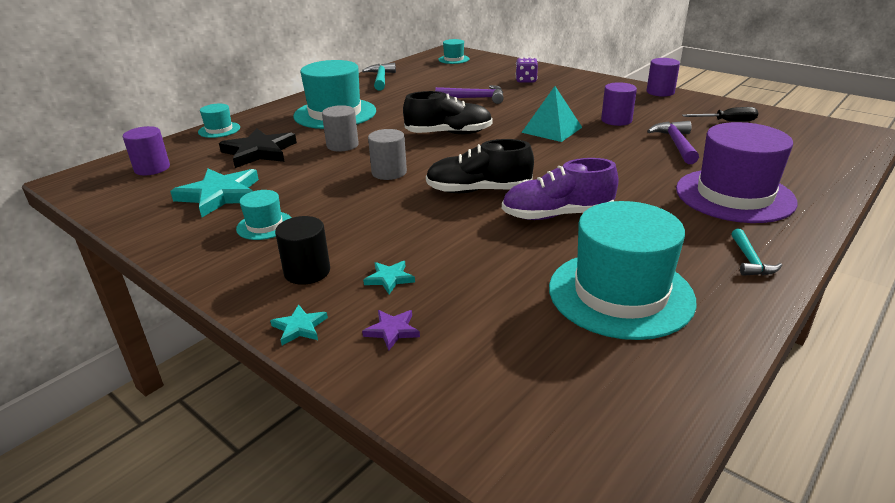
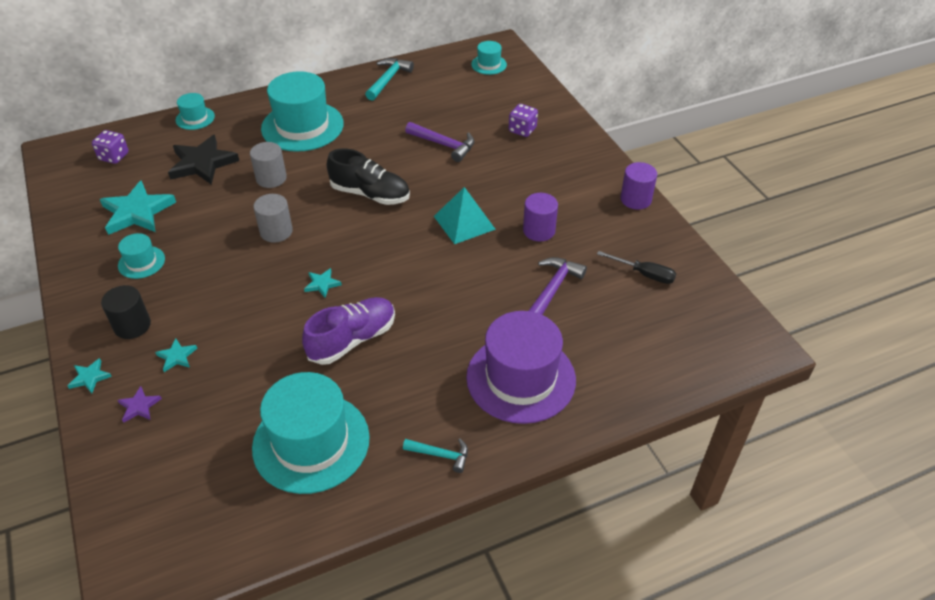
camera: 25 degrees right, 15 degrees up
(152, 168) = (114, 156): purple cylinder -> purple dice
(478, 191) = (322, 284): black shoe -> turquoise star
(557, 215) = (352, 340): purple shoe -> purple shoe turned 120 degrees clockwise
(750, 260) = (441, 455): turquoise hammer -> turquoise hammer turned 105 degrees counterclockwise

